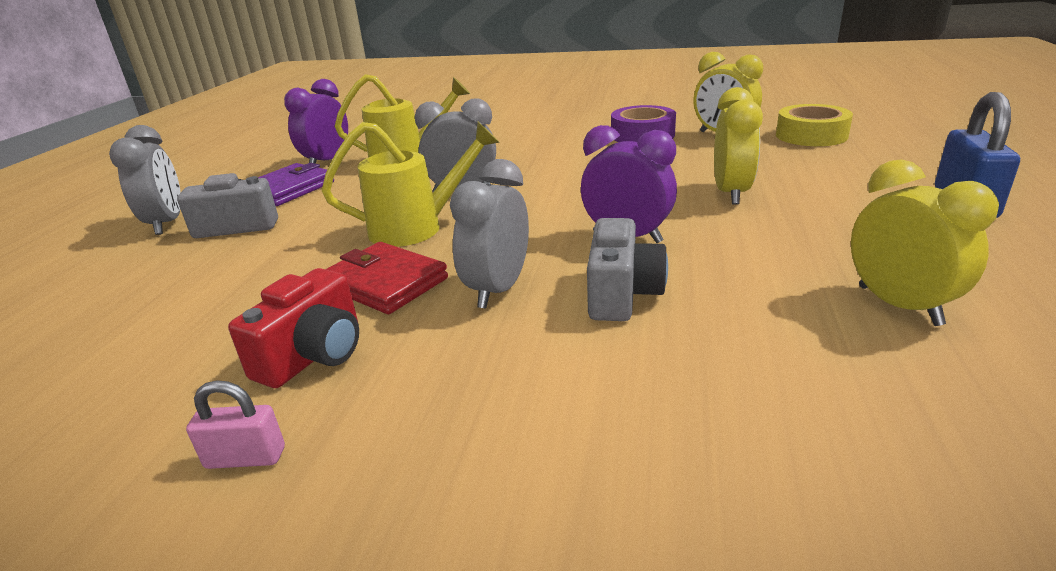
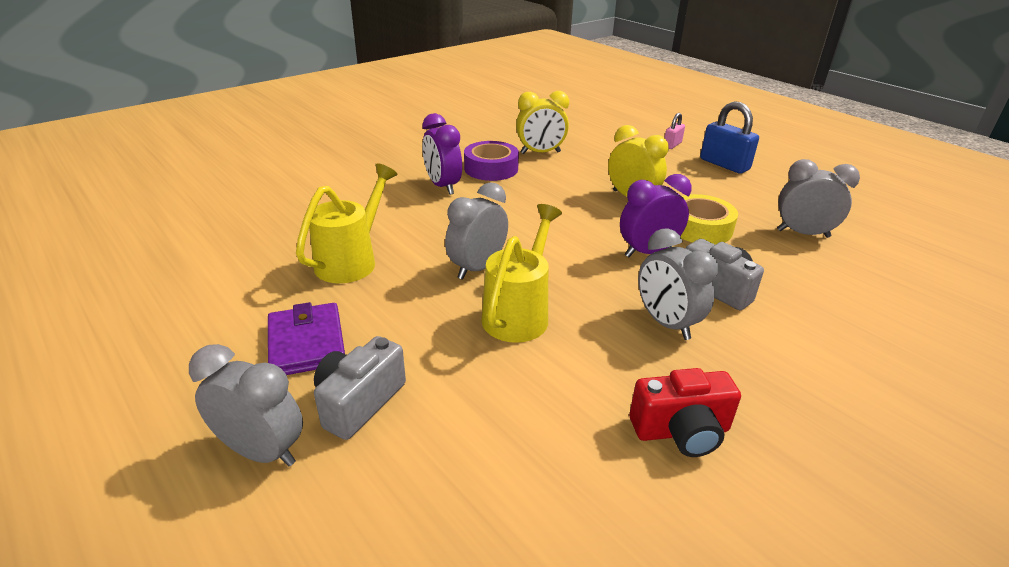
camera: 55 degrees left, 5 degrees up
(245, 458) = (792, 501): pink padlock -> pink padlock (672, 145)
(314, 355) = (681, 431): red camera -> red camera turned 105 degrees clockwise
(327, 162) = (267, 298): purple clock -> purple clock (443, 186)
(385, 283) = (601, 362): red wallet -> none
(811, 135) = (586, 138): yellow tape -> yellow tape (700, 228)
(899, 305) = (803, 233): yellow clock -> grey clock

